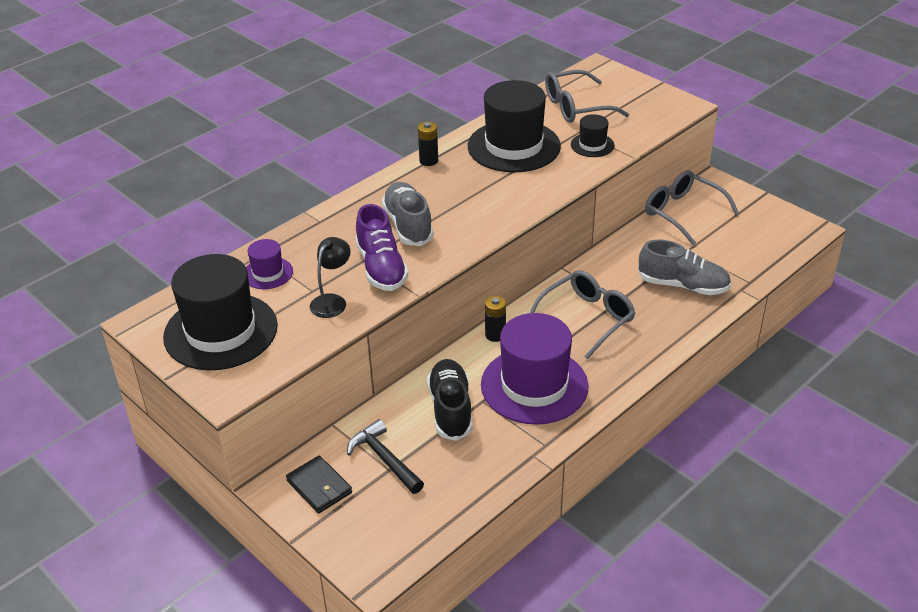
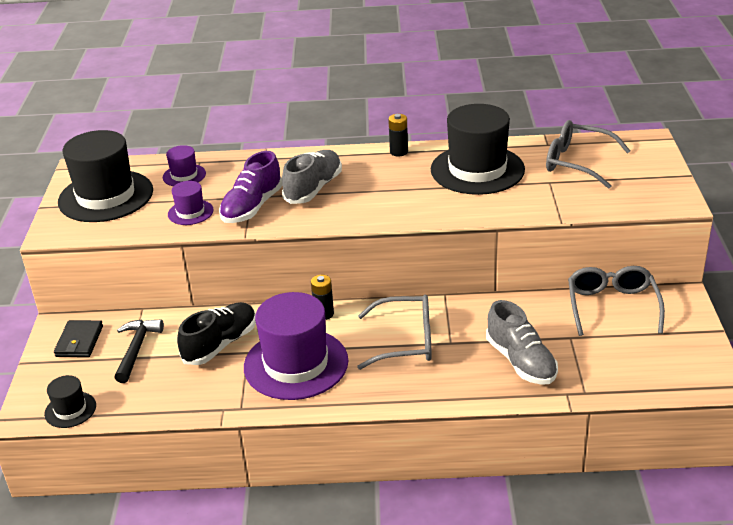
camera: 45 degrees right, 5 degrees down
(332, 301) = (190, 212): black lamp -> purple hat
(592, 145) = (542, 197): black hat -> black hat (70, 410)

